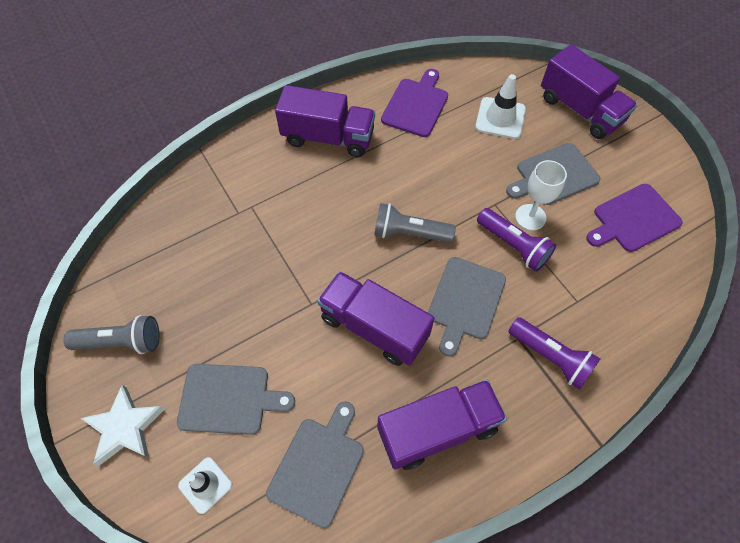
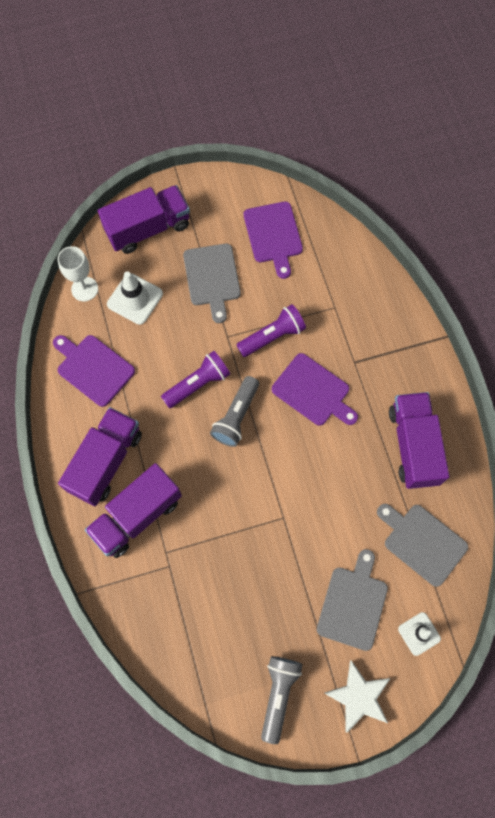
camera: 75 degrees left, 10 degrees up
(374, 327) = (318, 471): purple truck -> purple truck (137, 516)
(465, 301) = (313, 391): grey cutting board -> purple cutting board
(530, 217) = (248, 313): white goblet -> white goblet (84, 289)
(550, 357) = (375, 345): purple flashlight -> purple flashlight (198, 384)

